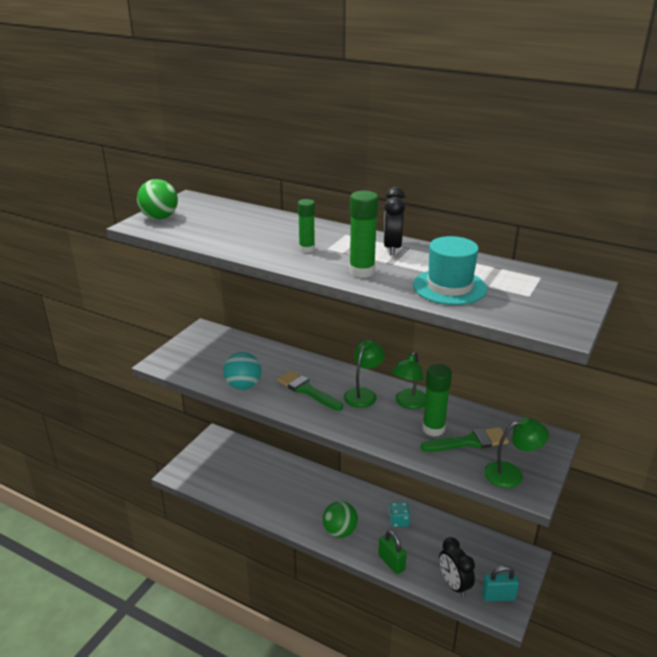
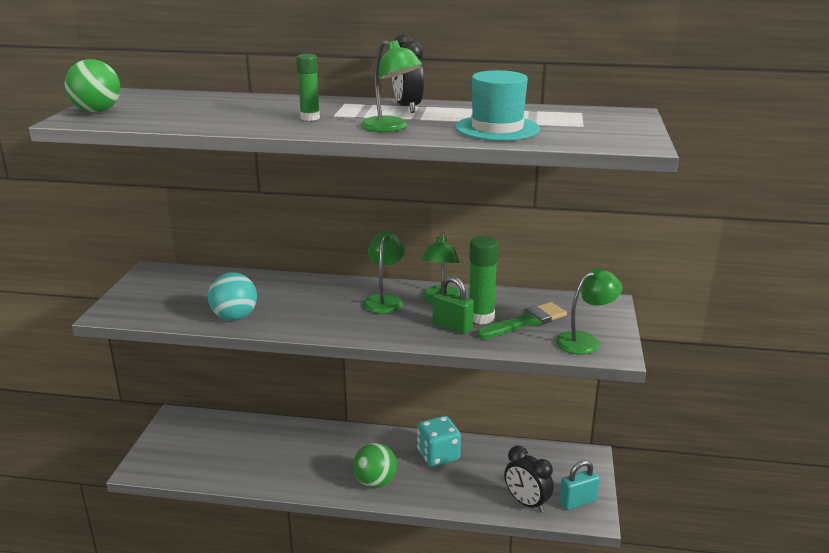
camera: 20 degrees left, 5 degrees down
(307, 390) = (316, 308): green brush -> none
(362, 272) = (391, 128): green glue stick -> green lamp
(391, 563) = (448, 499): green padlock -> green padlock (452, 326)
(399, 521) = (438, 455): turquoise dice -> turquoise dice, size x1.59

